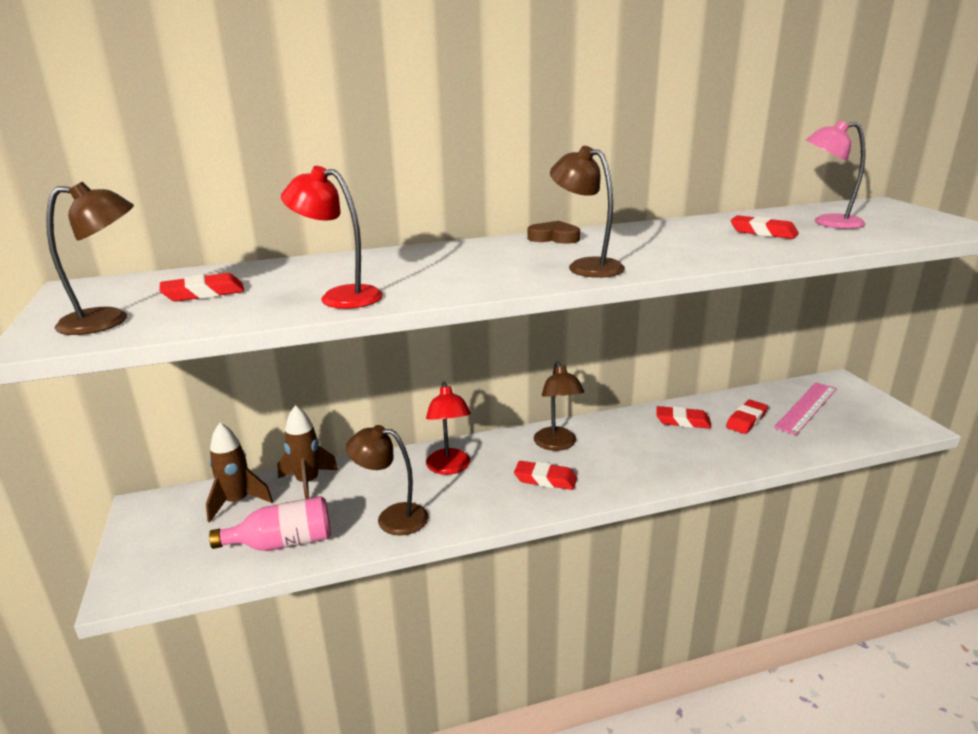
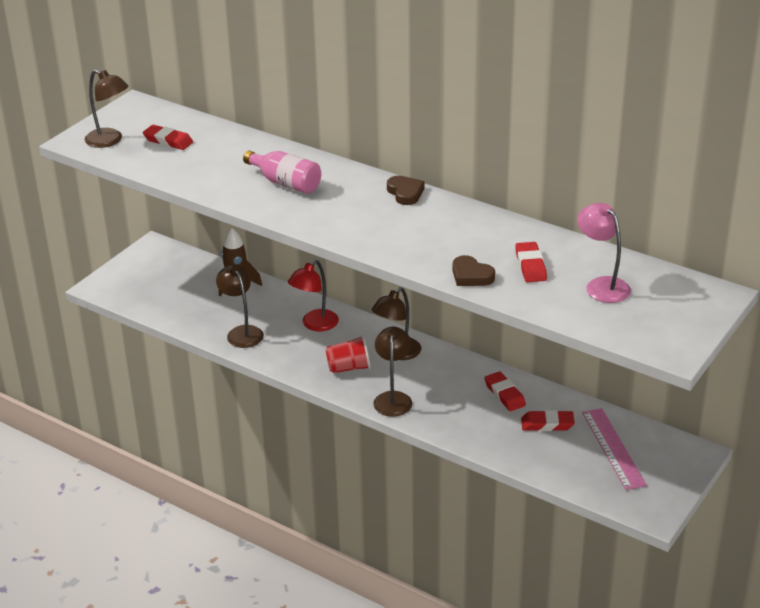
camera: 50 degrees right, 10 degrees up
(237, 502) = (192, 272): brown rocket -> none
(283, 543) = (180, 310): pink bottle -> pink bottle (285, 183)
(340, 296) = (210, 179): red lamp -> none
(545, 479) = (349, 368): red eraser -> red cup
(586, 266) = (356, 228): brown lamp -> brown lamp (393, 398)
(754, 251) = (471, 275): none -> brown heart
(806, 407) = (613, 448): pink ruler -> pink ruler turned 75 degrees clockwise

